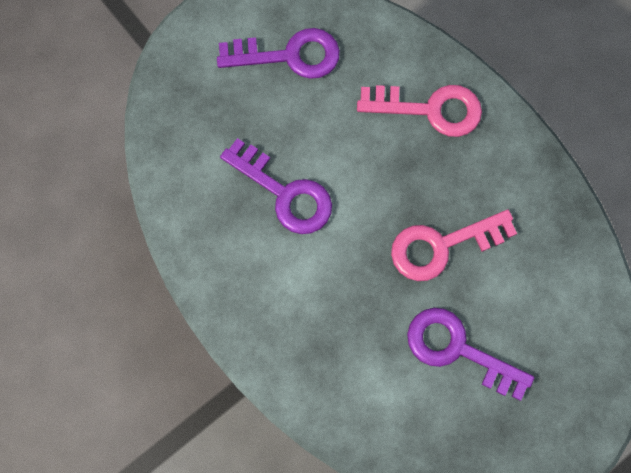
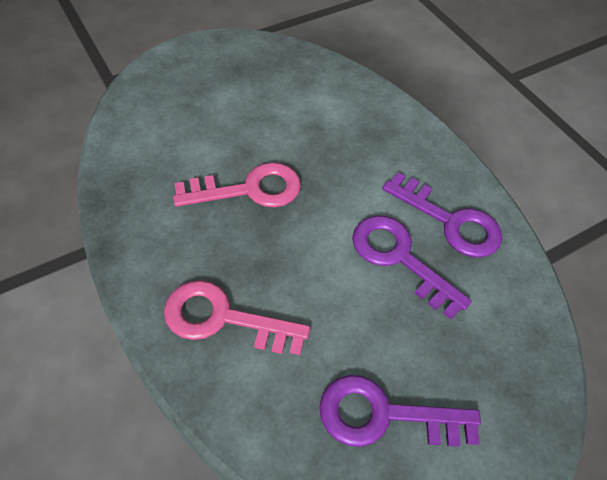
camera: 175 degrees left, 20 degrees down
(458, 349) = (258, 117): purple key -> purple key (450, 221)

